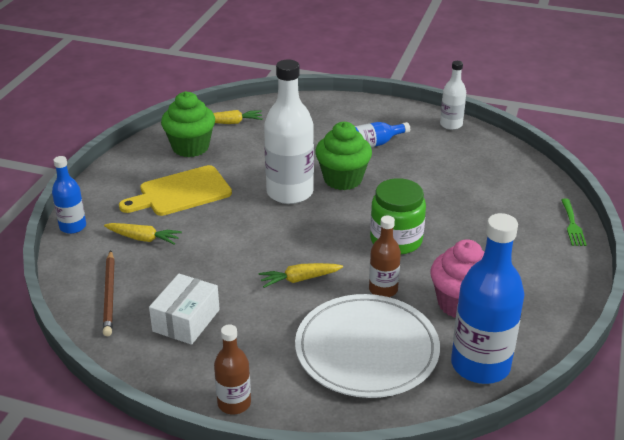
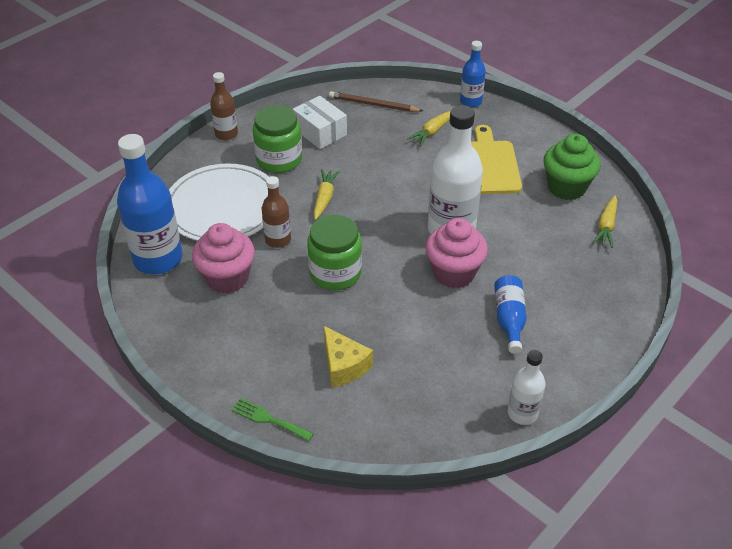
camera: 115 degrees right, 10 degrees up
(257, 335) = (279, 159): none -> green jar
(343, 179) = (454, 273): green cupcake -> pink cupcake
(488, 205) = (344, 366): none -> yellow cheese

